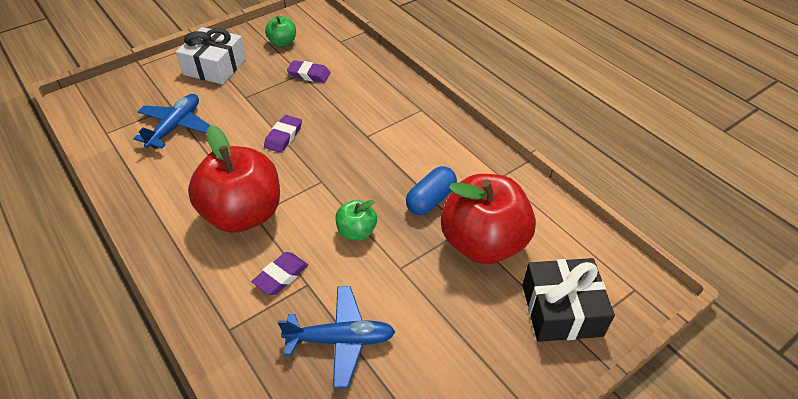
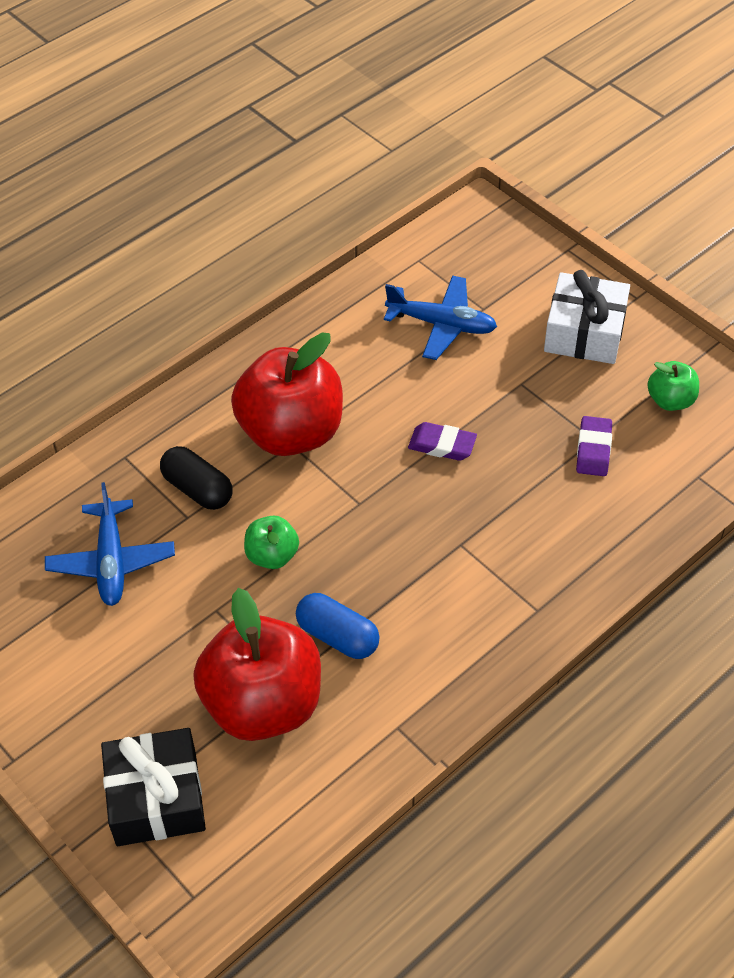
camera: 85 degrees right, 5 degrees up
(281, 276) = (198, 489): purple eraser -> black capsule

